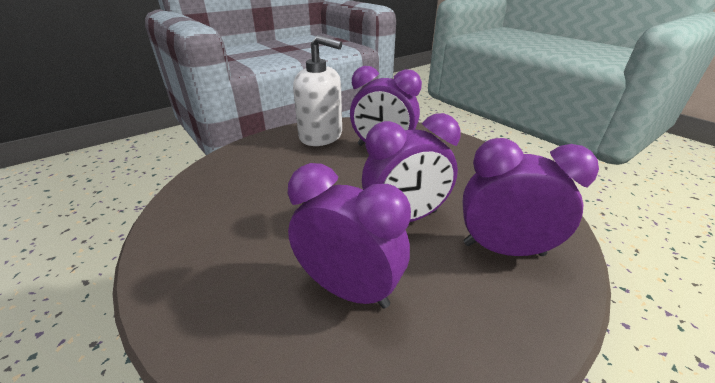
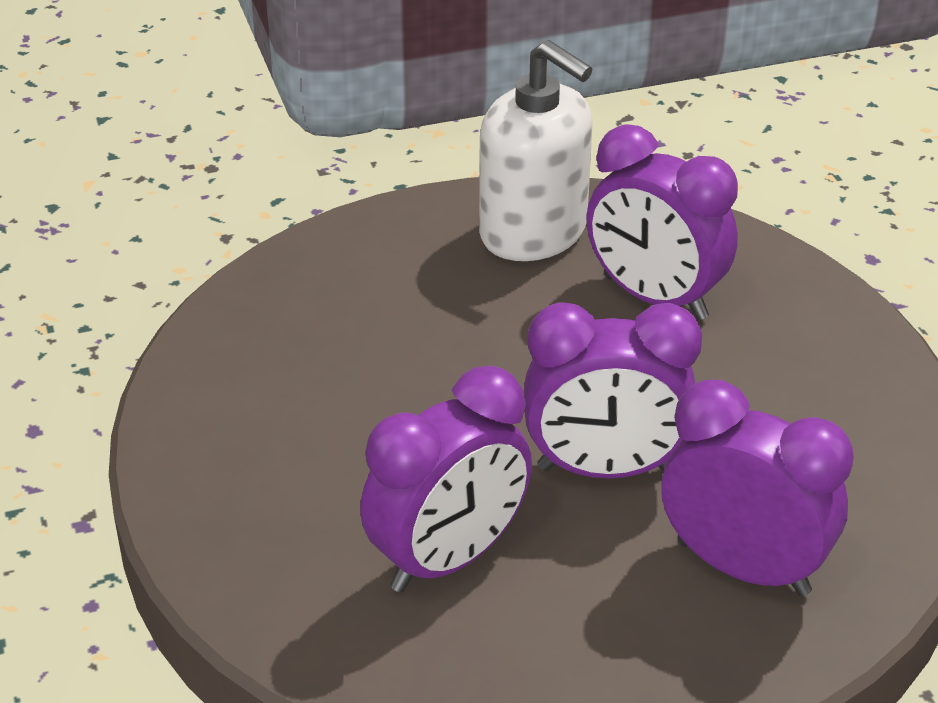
camera: 20 degrees right, 5 degrees up
(348, 289) = (448, 558): purple clock -> purple clock turned 90 degrees clockwise

